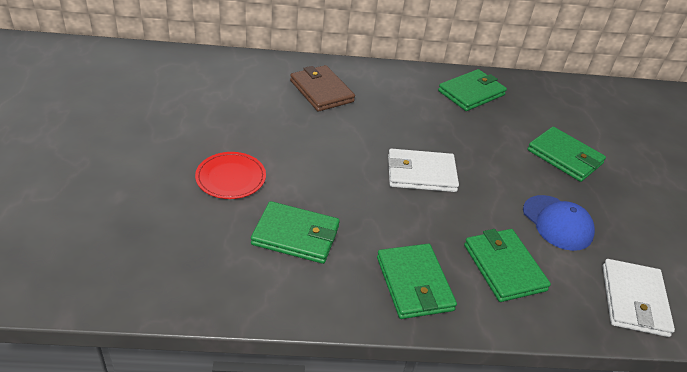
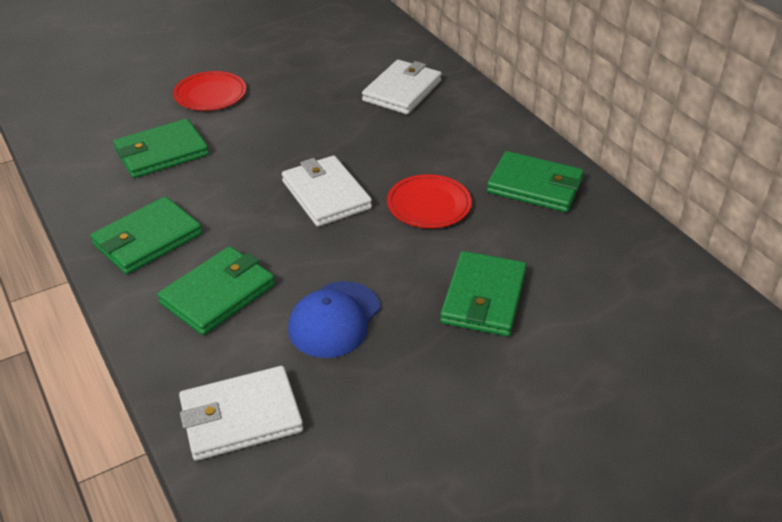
camera: 65 degrees right, 0 degrees up
(296, 235) = (161, 152): green wallet -> green wallet turned 75 degrees clockwise
(321, 91) = (402, 91): brown wallet -> white wallet
(463, 137) = (429, 204): none -> red plate

